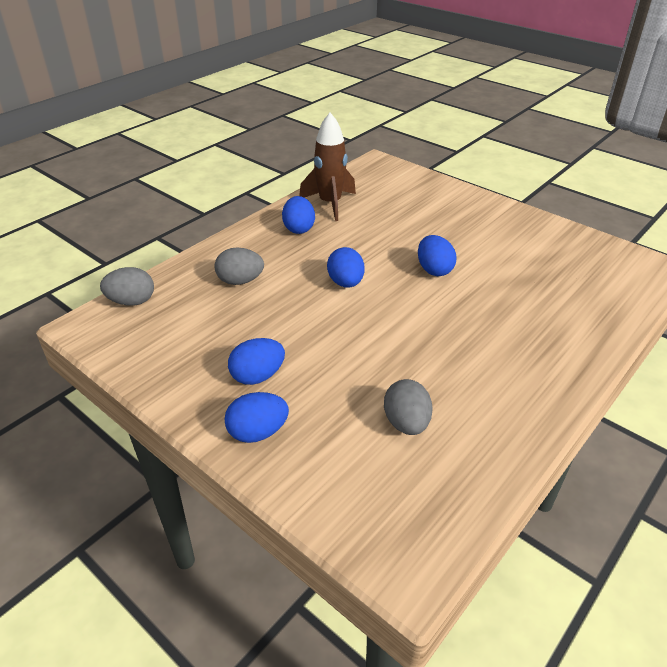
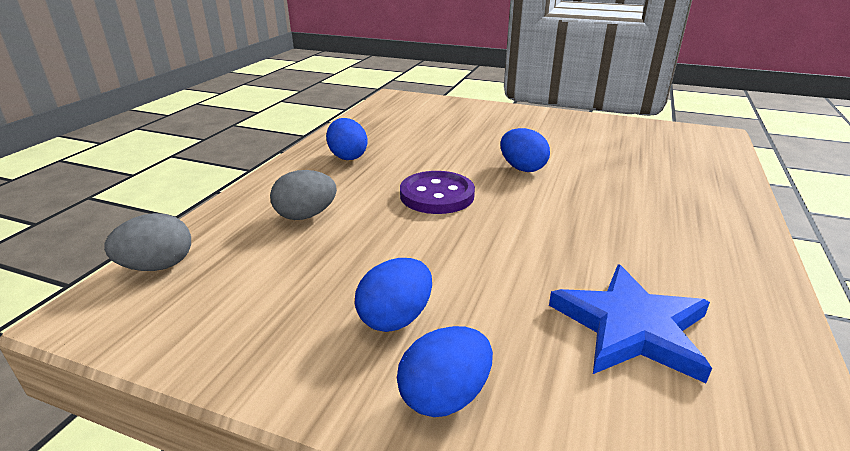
camera: 20 degrees left, 10 degrees down
(330, 204) = (368, 132): brown rocket -> none
(345, 283) = (437, 195): blue egg -> purple button
(406, 423) = (631, 327): grey egg -> blue star

